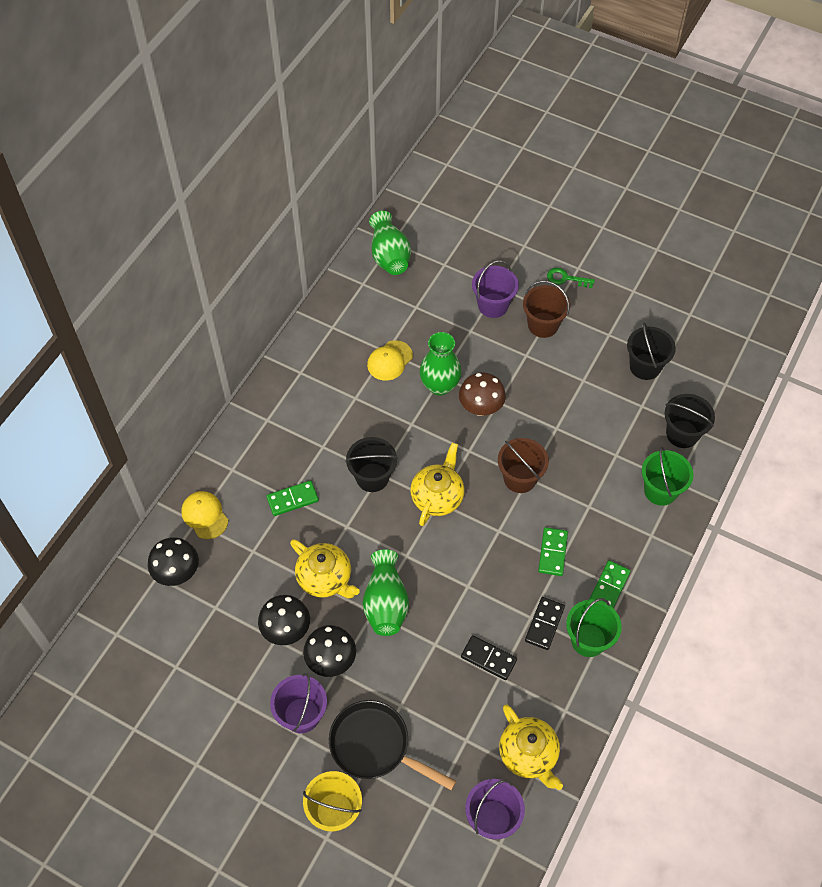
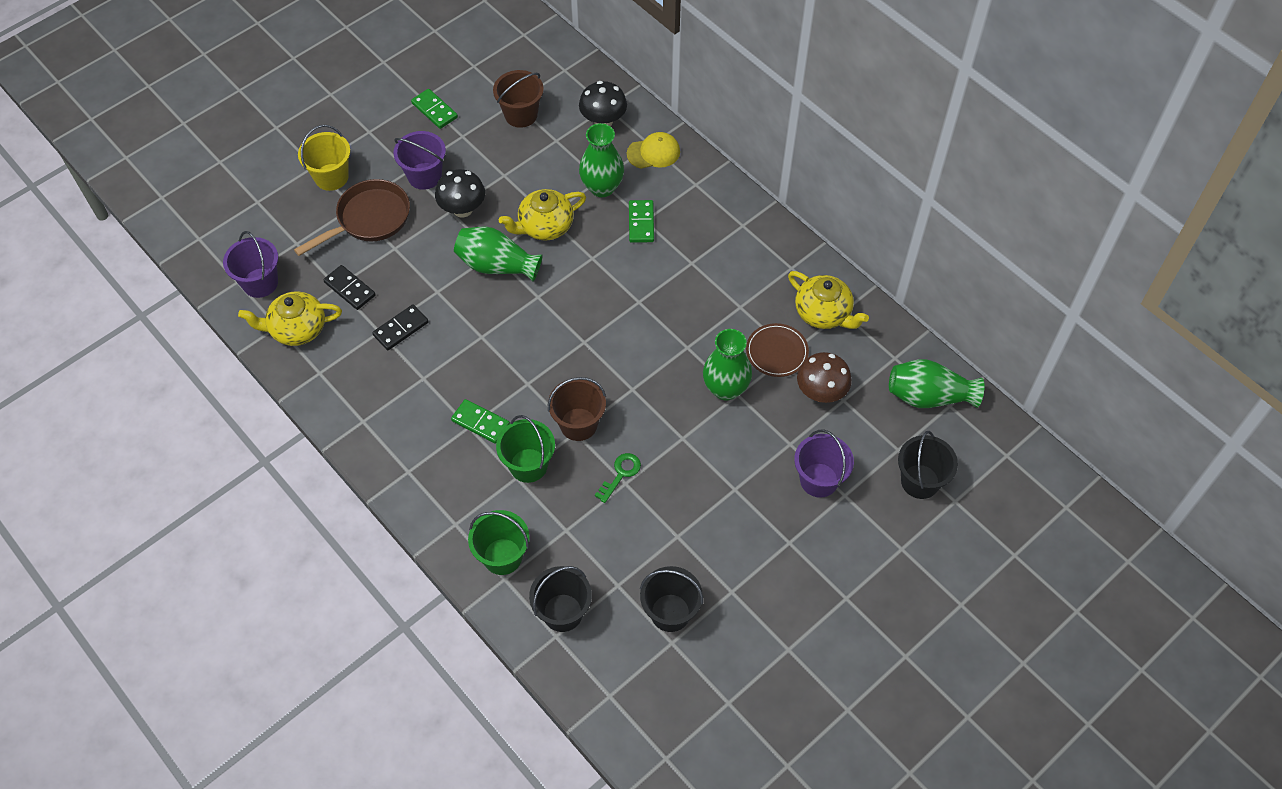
camera: 110 degrees right, 0 degrees up
(262, 545) = (602, 187): none -> green vase
(286, 630) = (508, 185): black mushroom -> none
(372, 477) = (637, 294): black bucket -> black bucket (920, 481)
(375, 746) = (369, 219): black pan -> brown pan
(390, 360) = (777, 352): yellow cap -> brown plate
(437, 496) = (590, 343): yellow teapot -> yellow teapot (824, 313)
(481, 408) = (681, 418): brown mushroom -> brown mushroom (821, 393)
(543, 325) = (771, 523): brown bucket -> brown bucket (521, 115)
(544, 624) = (410, 387): black domino -> black domino (349, 289)
(566, 278) = (833, 576): green key -> green key (620, 474)
(588, 640) = (375, 418): green bucket -> green bucket (528, 465)
(609, 587) = (418, 459): green domino -> green domino (434, 110)

